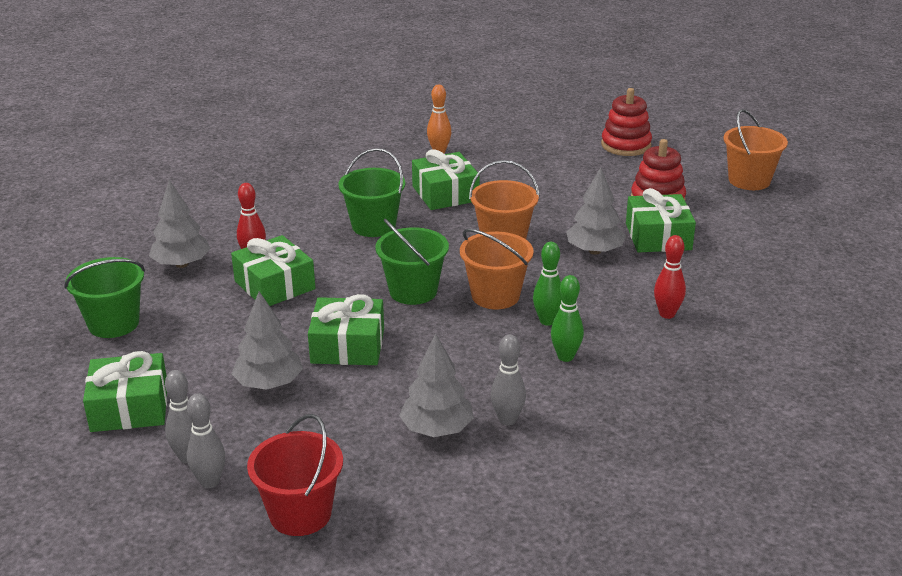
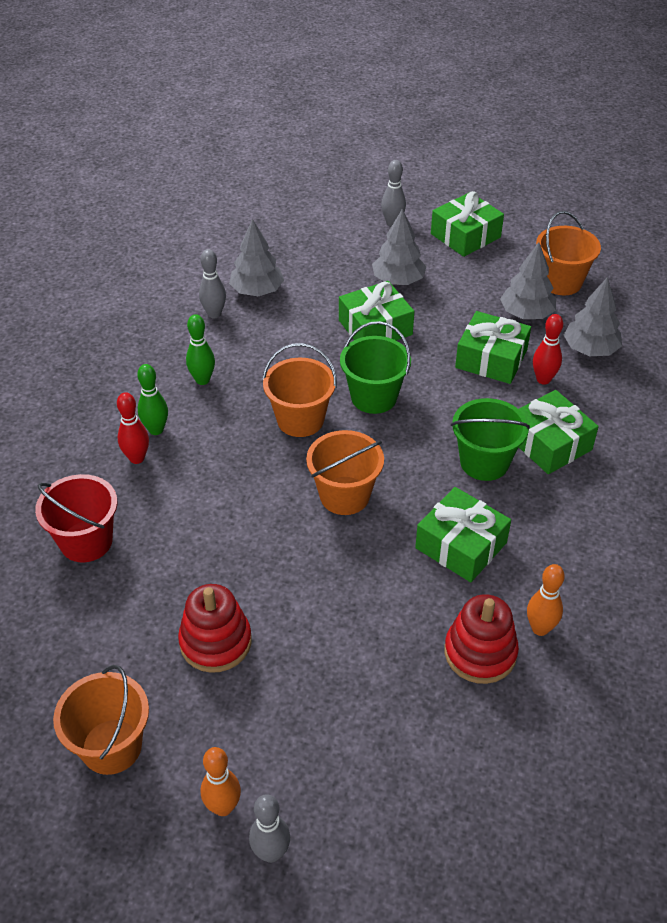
camera: 150 degrees right, 15 degrees up
(113, 323) = (561, 282): green bucket -> orange bucket
(210, 482) = (364, 216): grey bowling pin -> grey bowling pin (271, 853)
(300, 514) = (295, 219): red bucket -> red bucket (86, 541)
(547, 321) = (238, 410): green bowling pin -> green bowling pin (156, 430)
(594, 251) = (244, 517): grey tree -> grey tree (526, 314)
(626, 145) = (315, 766): red stacking toy -> red stacking toy (480, 652)
(658, 236) = (188, 569): green gift -> green gift (549, 443)
(689, 147) = (223, 807): none -> orange bowling pin

